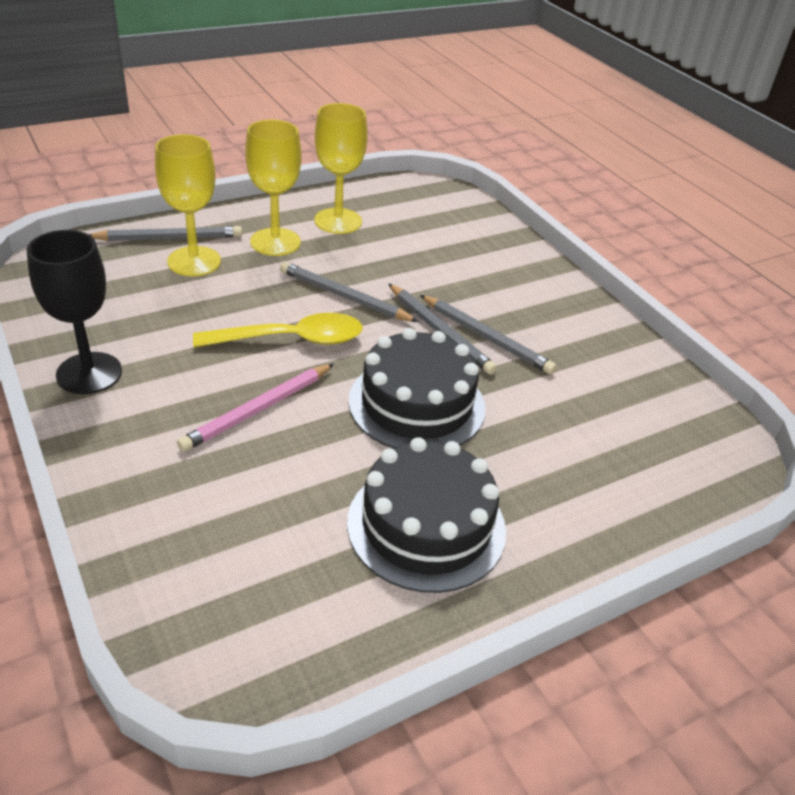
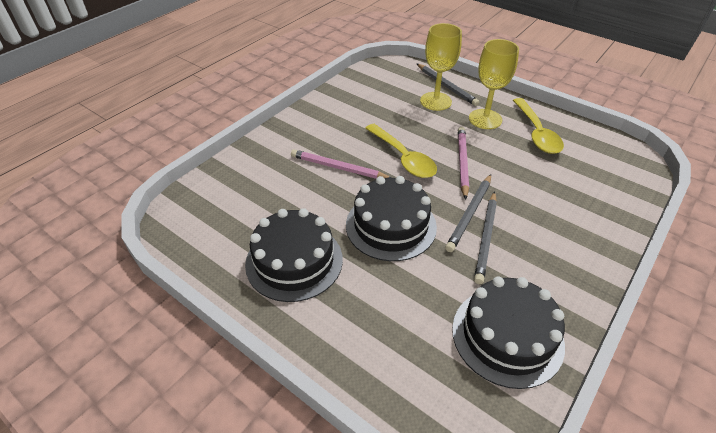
camera: 70 degrees right, 5 degrees up
(89, 373) = (323, 109): black goblet -> none
(338, 221) = (536, 133): yellow goblet -> yellow spoon
(344, 296) = (462, 163): grey pencil -> pink pencil
(629, 385) = (507, 336): none -> black cake

